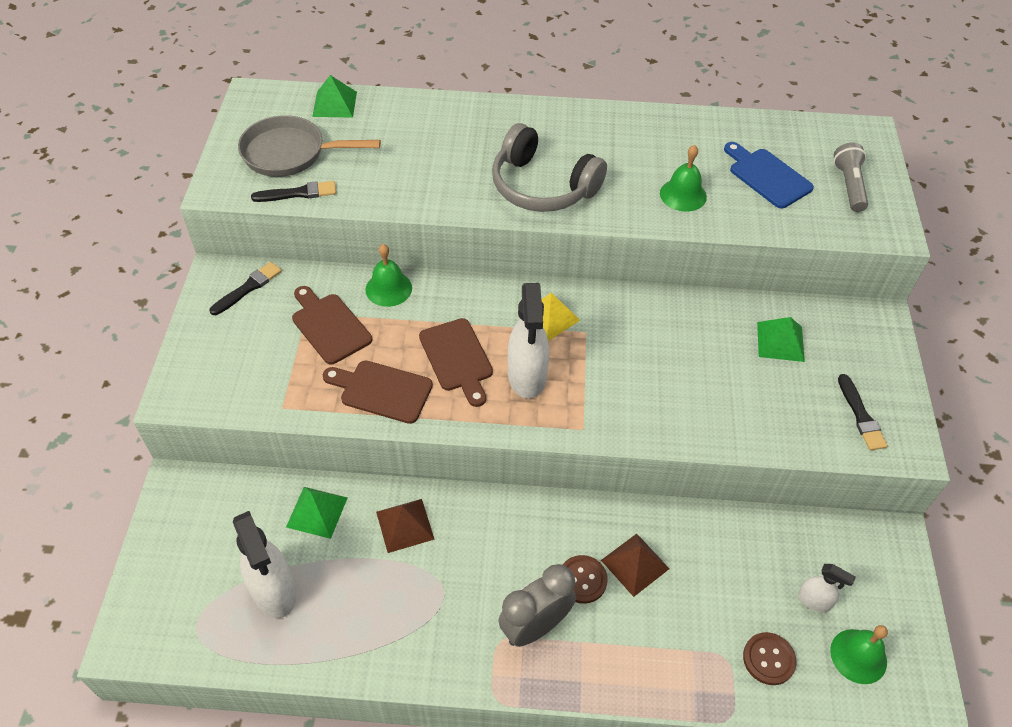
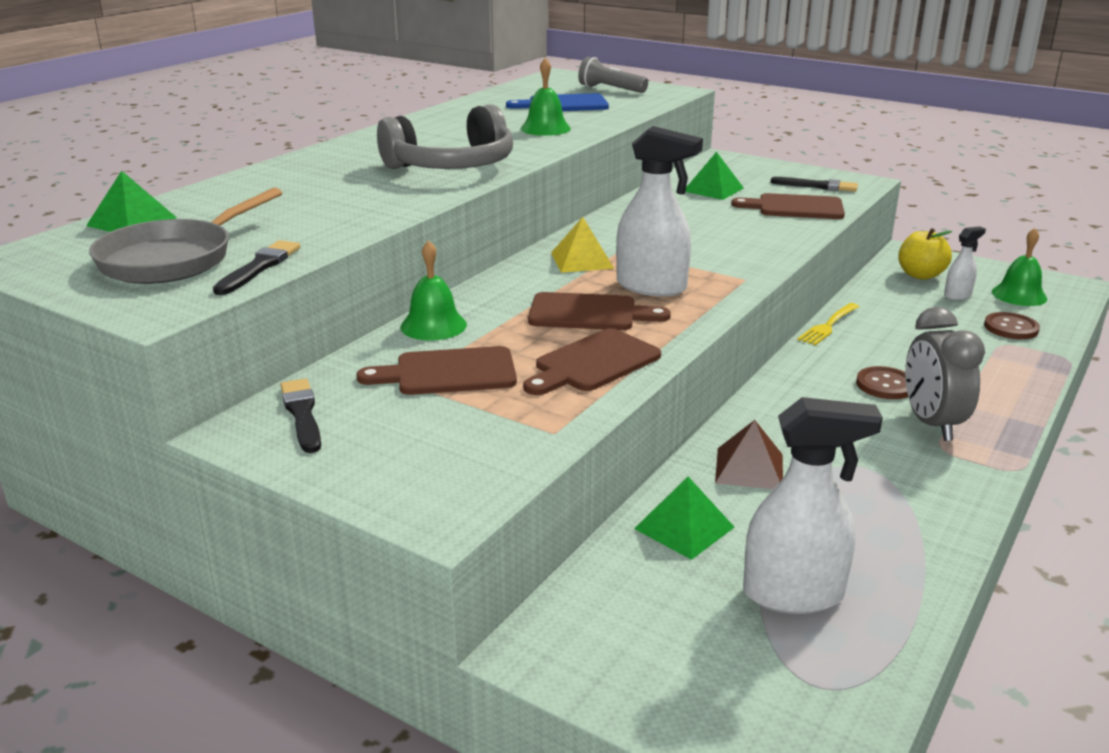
camera: 60 degrees left, 25 degrees down
(635, 564) = (880, 355): brown pyramid -> none
(669, 512) = (828, 325): none -> yellow fork
(782, 415) = (795, 207): none -> brown cutting board
(842, 559) = (920, 275): none -> yellow apple

